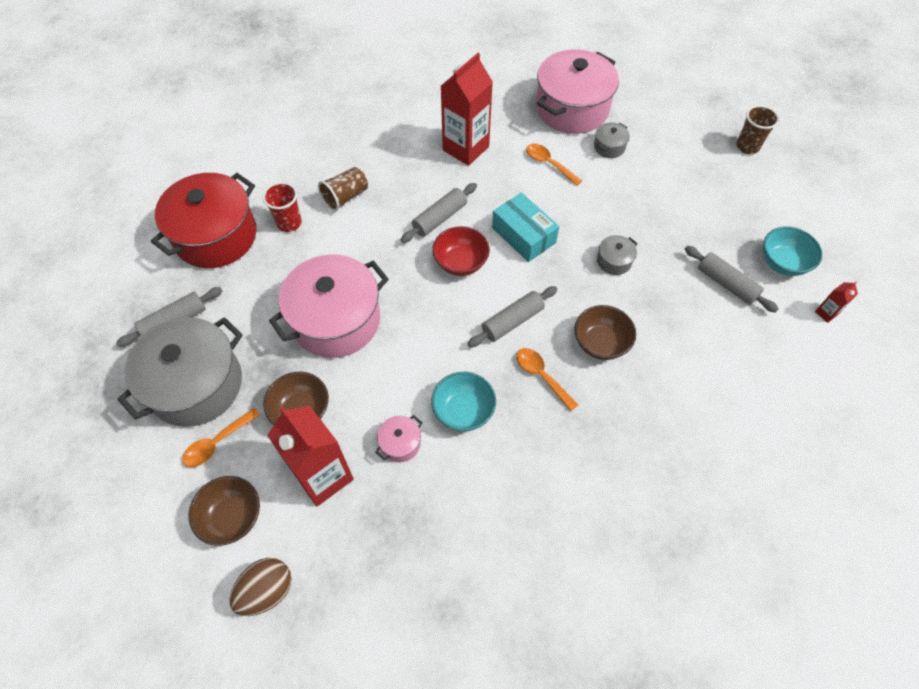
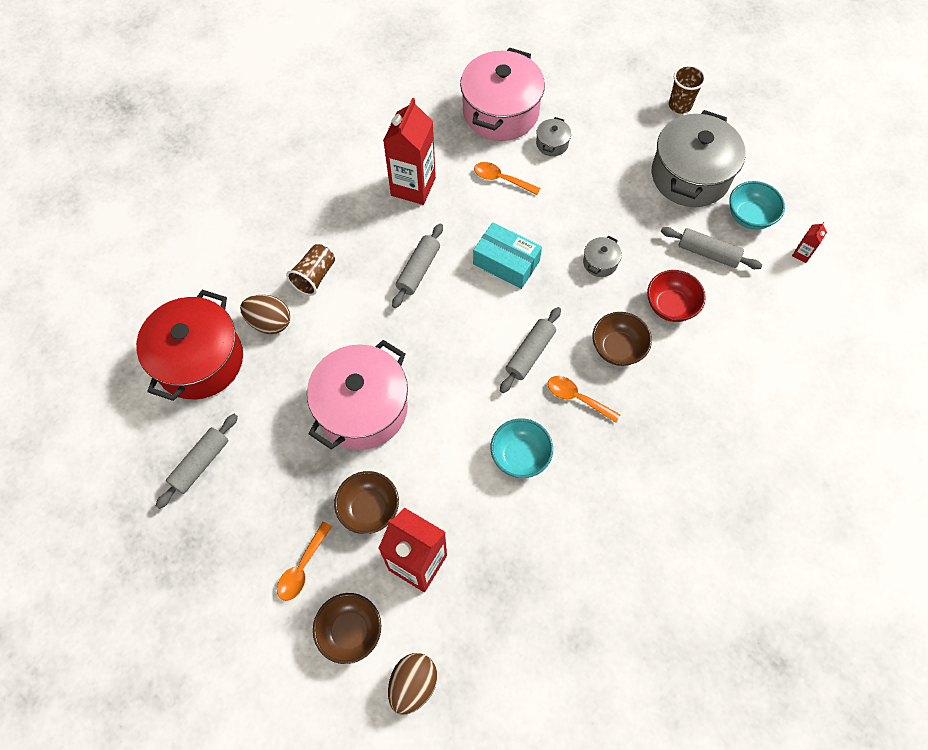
camera: 20 degrees left, 5 degrees up
(196, 385) = (254, 519): grey pot -> grey pot (690, 176)
(289, 223) = (269, 322): red cup -> brown egg
(400, 443) = (475, 506): pink pot -> none
(461, 263) = (458, 310): red bowl -> red bowl (670, 306)

